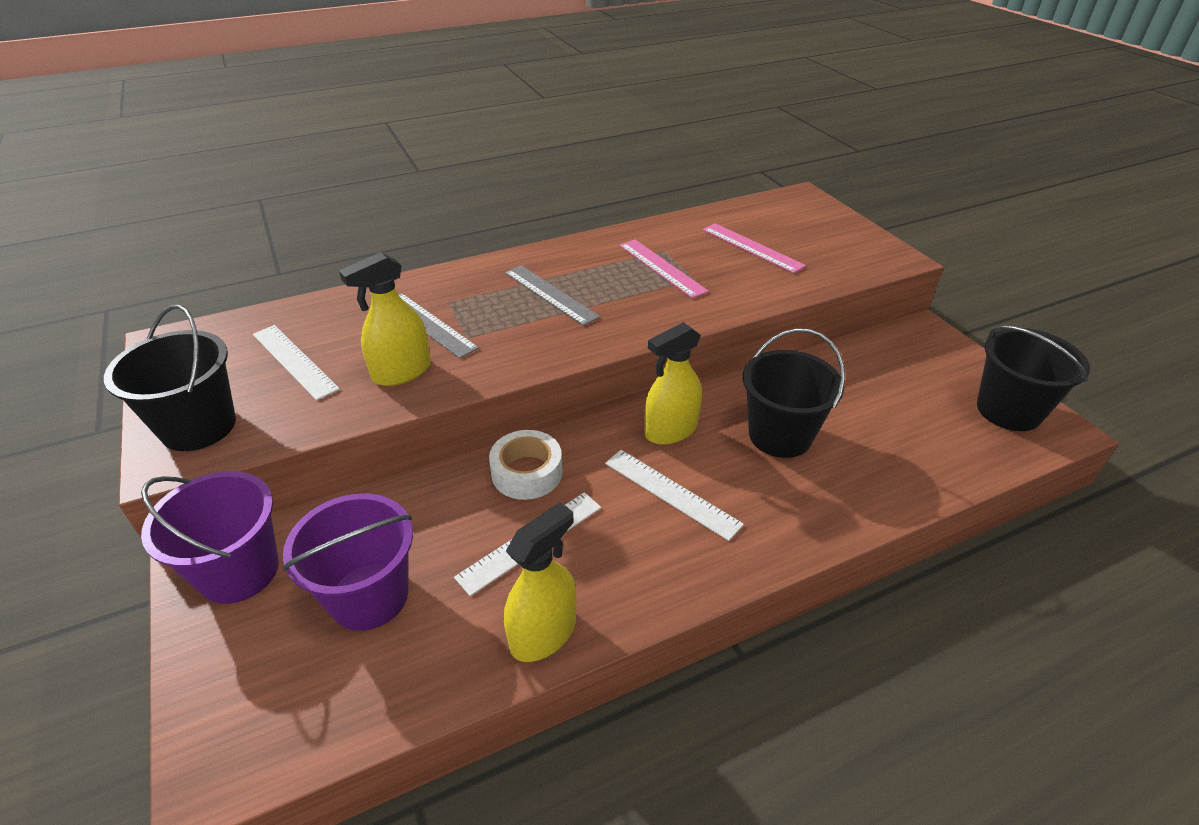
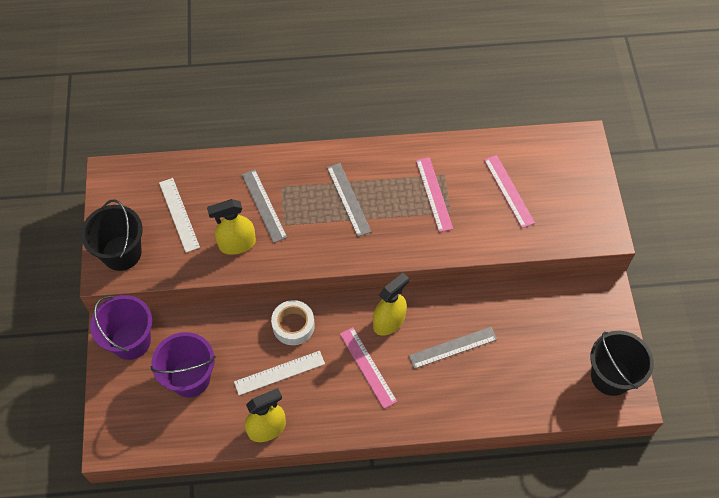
camera: 20 degrees right, 20 degrees up
(670, 430) = (389, 321): yellow spray bottle -> yellow spray bottle turned 150 degrees clockwise
(671, 493) = (367, 367): white ruler -> pink ruler
(780, 435) = (452, 347): black bucket -> grey ruler

